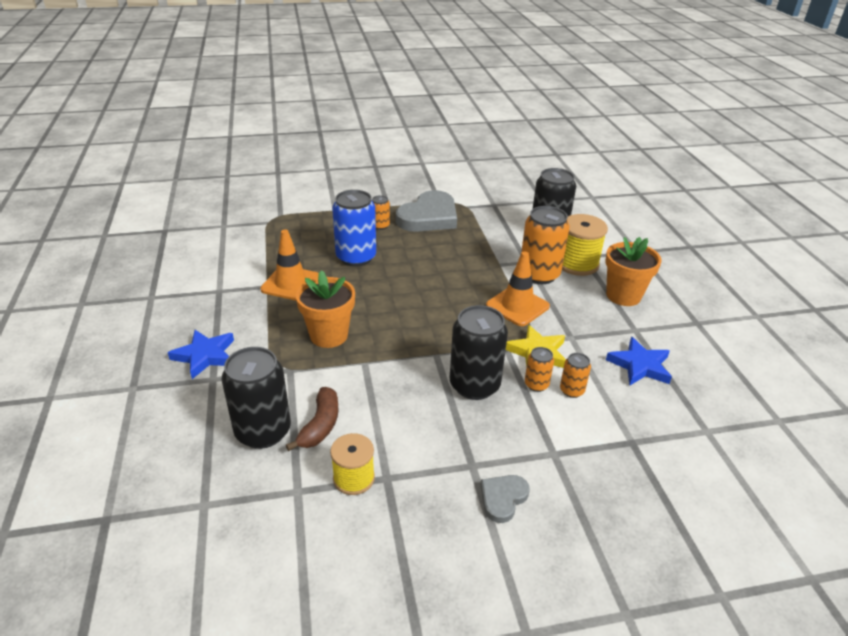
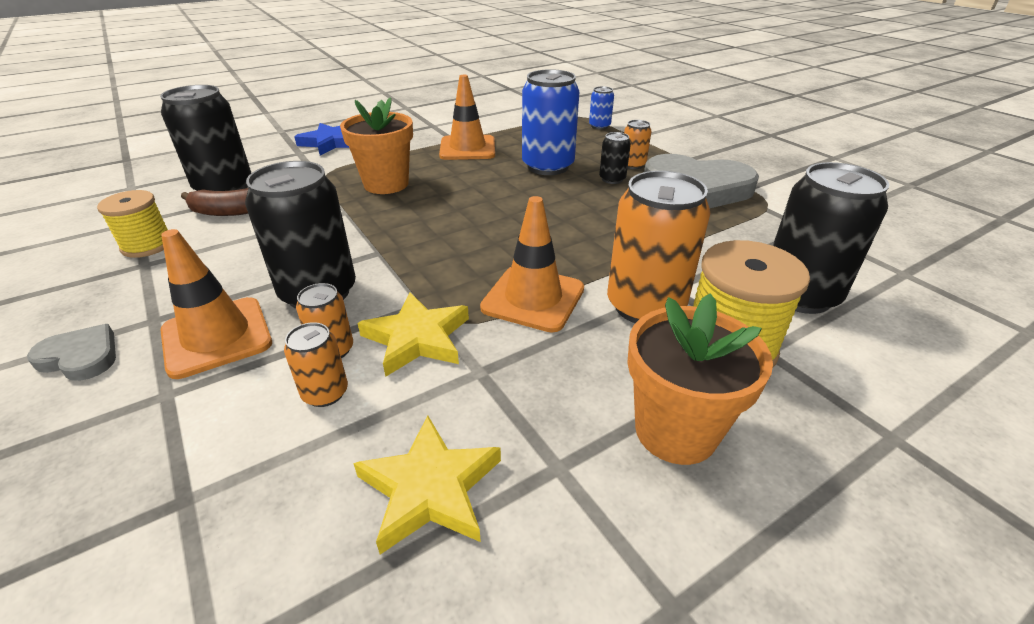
camera: 70 degrees right, 0 degrees up
(302, 216) = (599, 126): none -> blue can
(395, 240) = (612, 179): none -> black can
(505, 432) = (217, 337): none -> orange traffic cone
(640, 365) = (430, 488): blue star -> yellow star

